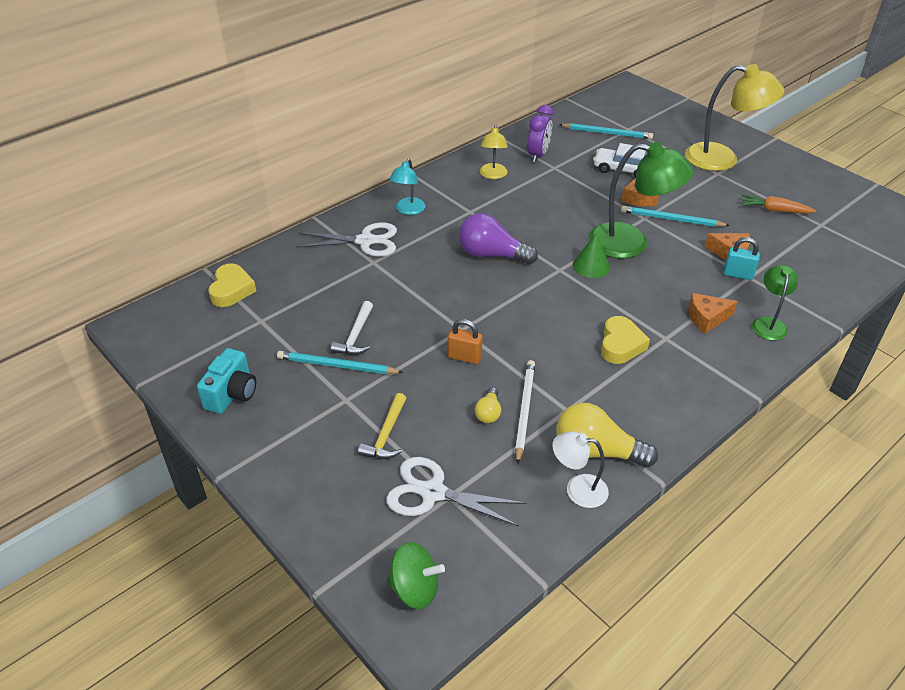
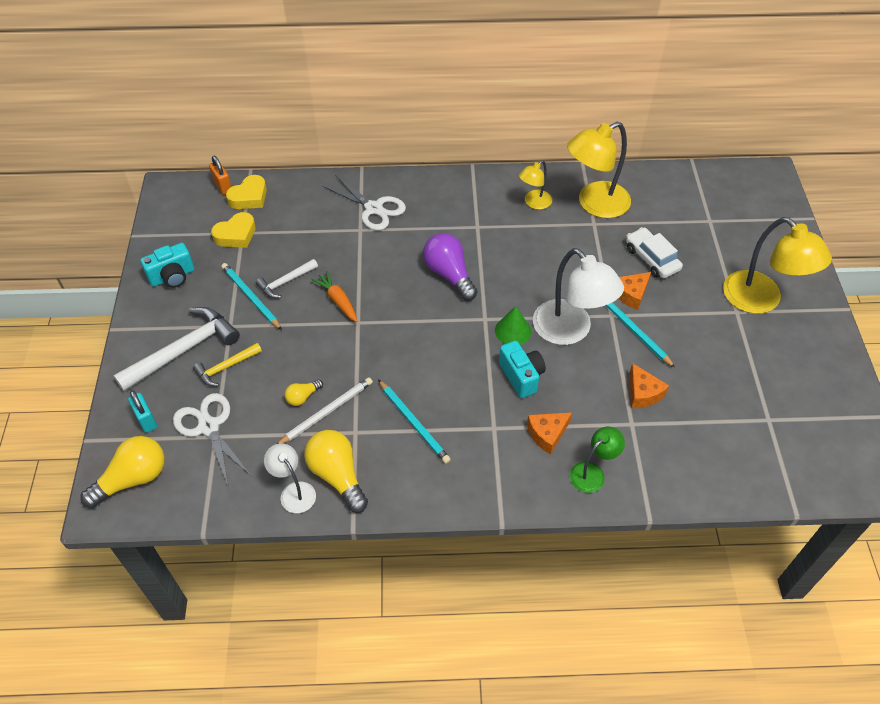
camera: 40 degrees right, 10 degrees up
(325, 447) = (184, 350): none -> white hammer
(408, 210) = (433, 199): turquoise lamp -> none
(415, 589) = (133, 479): green spinning top -> yellow light bulb
(464, 357) = (335, 345): orange padlock -> orange padlock (223, 187)
(538, 155) = (594, 204): purple clock -> yellow lamp
(607, 133) = (684, 215): turquoise pencil -> turquoise pencil (414, 423)
(620, 345) = (453, 410): yellow heart -> yellow heart (236, 235)
(631, 243) = (570, 331): green lamp -> white lamp
(638, 292) = (521, 376): none -> turquoise camera
(706, 318) = (547, 434): orange cheese -> orange cheese turned 60 degrees counterclockwise
(737, 274) = (624, 415): turquoise padlock -> turquoise padlock (146, 420)
(774, 210) = (742, 379): orange carrot -> orange carrot (338, 300)

